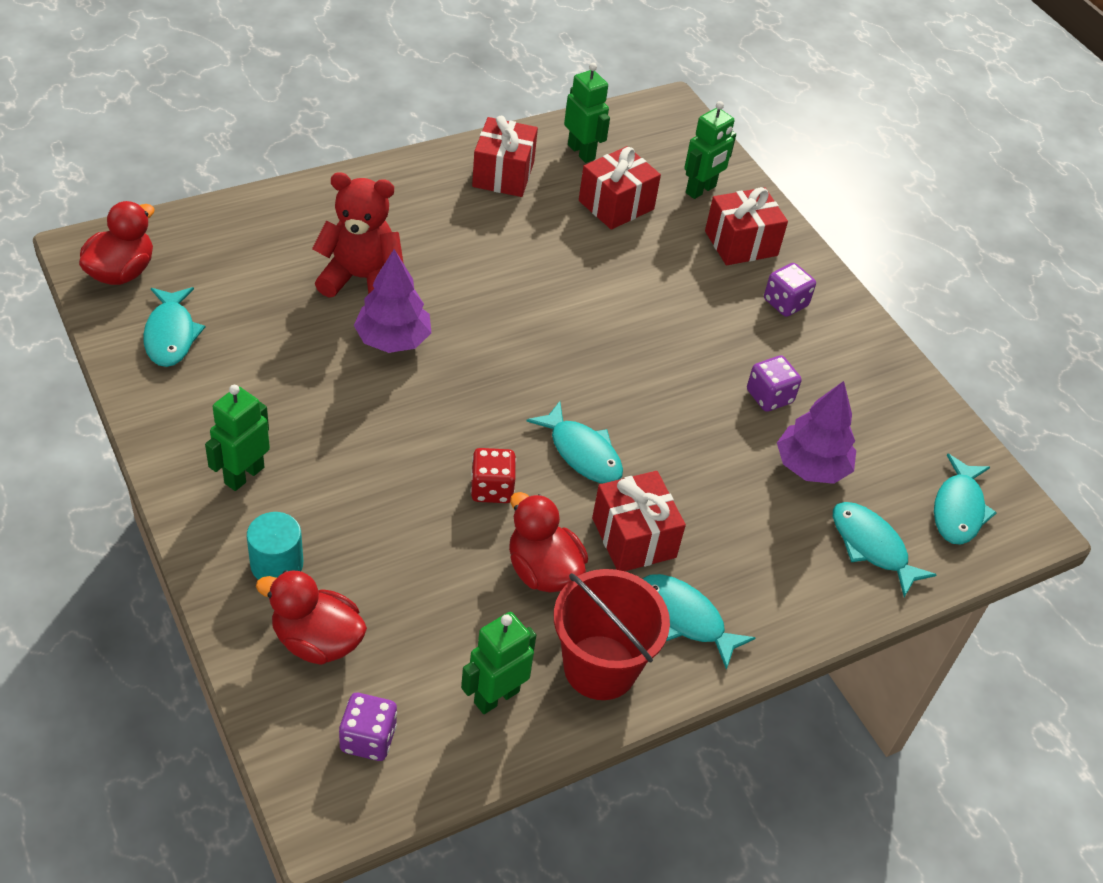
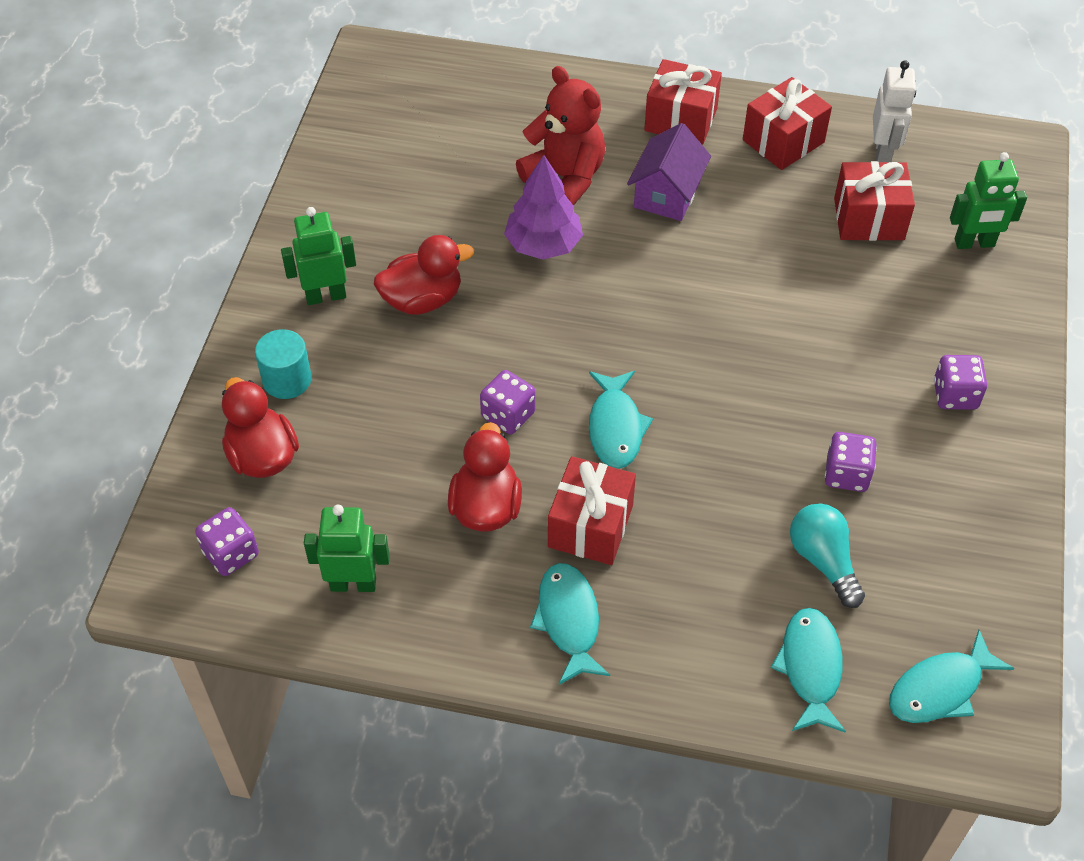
camera: 45 degrees right, 5 degrees up
(121, 272) = (380, 84): red duck -> red duck (422, 300)
(171, 335) = (372, 154): turquoise fish -> none
(453, 254) = (667, 194): none -> purple house
(492, 489) = (508, 415): red dice -> purple dice
(581, 152) = (883, 152): green robot -> white robot
(600, 667) = (457, 614): red bucket -> none
(741, 243) = (965, 315): red gift -> red gift (680, 119)
(811, 467) = (823, 561): purple tree -> turquoise light bulb

